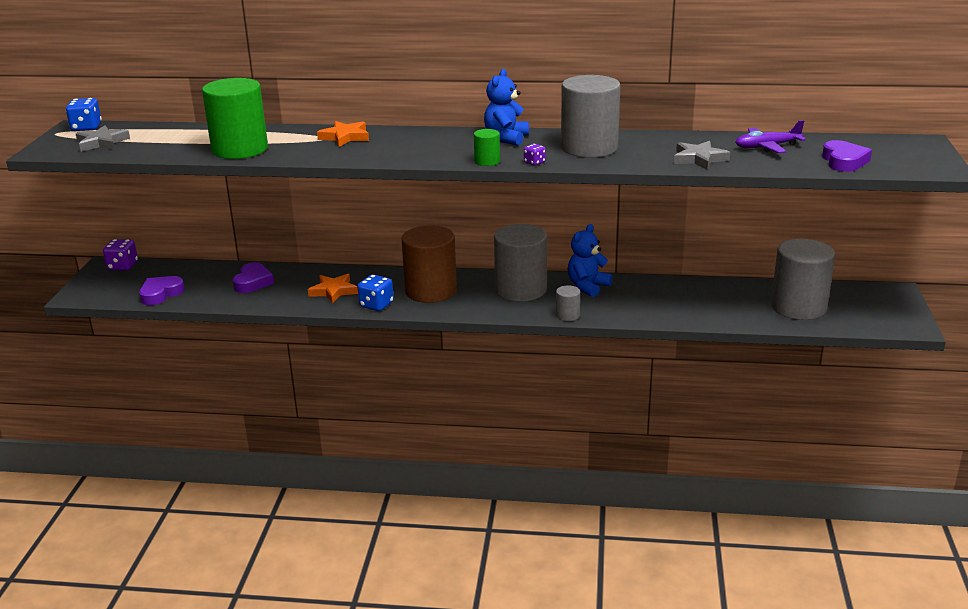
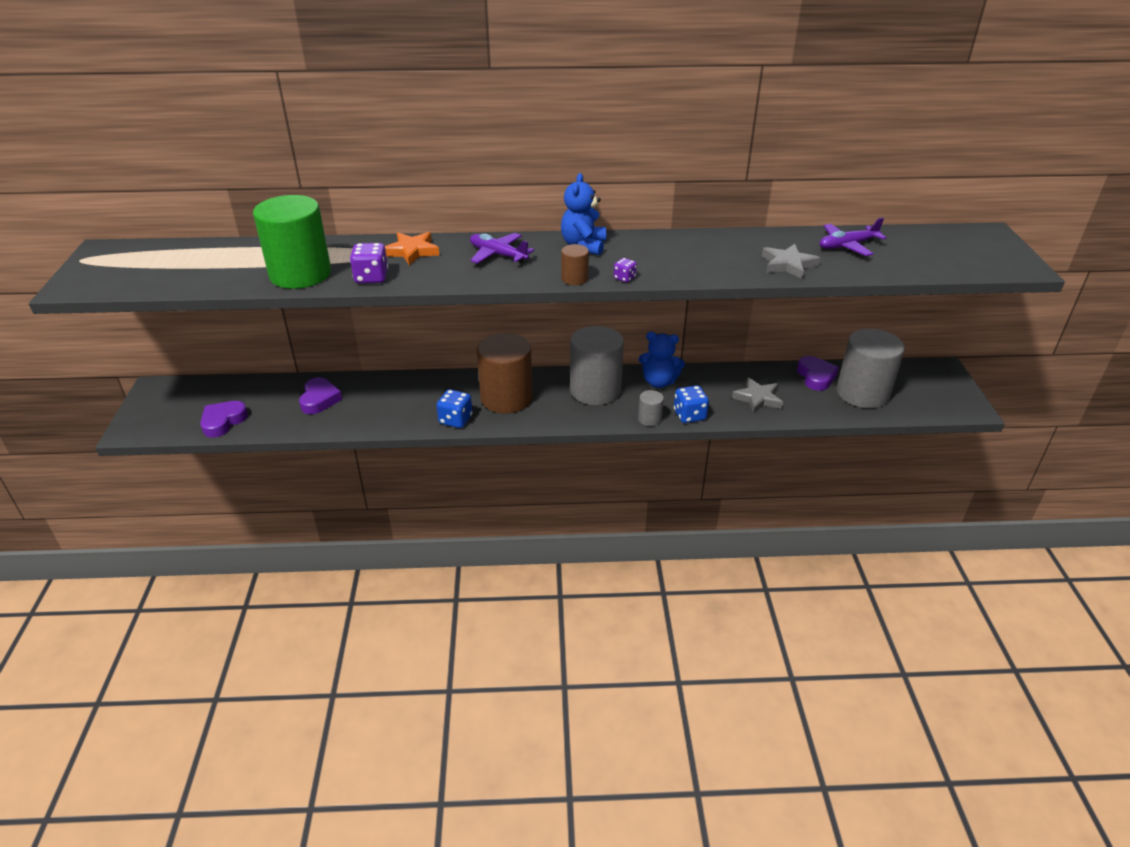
camera: 10 degrees left, 10 degrees up
(86, 128) = (115, 250): blue dice -> blue dice (689, 415)
(102, 142) = (138, 271): grey star -> grey star (758, 398)
(123, 266) = (173, 388): purple dice -> purple dice (371, 278)
(334, 291) = (407, 405): orange star -> none
(423, 142) = (498, 255): none -> purple plane
(487, 161) = (574, 279): green cylinder -> brown cylinder
(587, 286) = (659, 382): blue teddy bear -> blue teddy bear turned 105 degrees counterclockwise
(589, 148) = (673, 255): grey cylinder -> none
(844, 161) = (928, 261): purple heart -> purple heart (816, 377)

